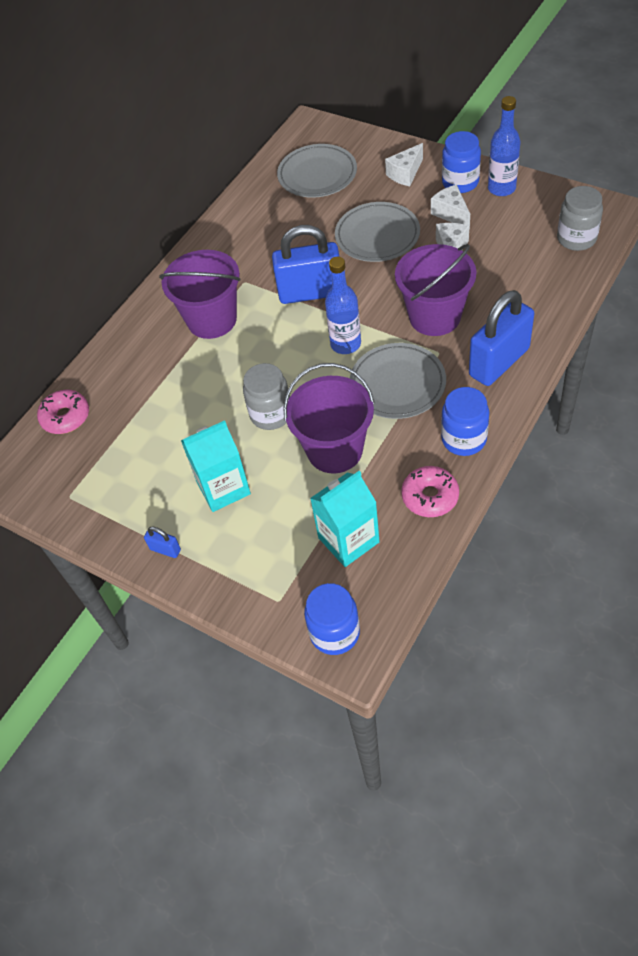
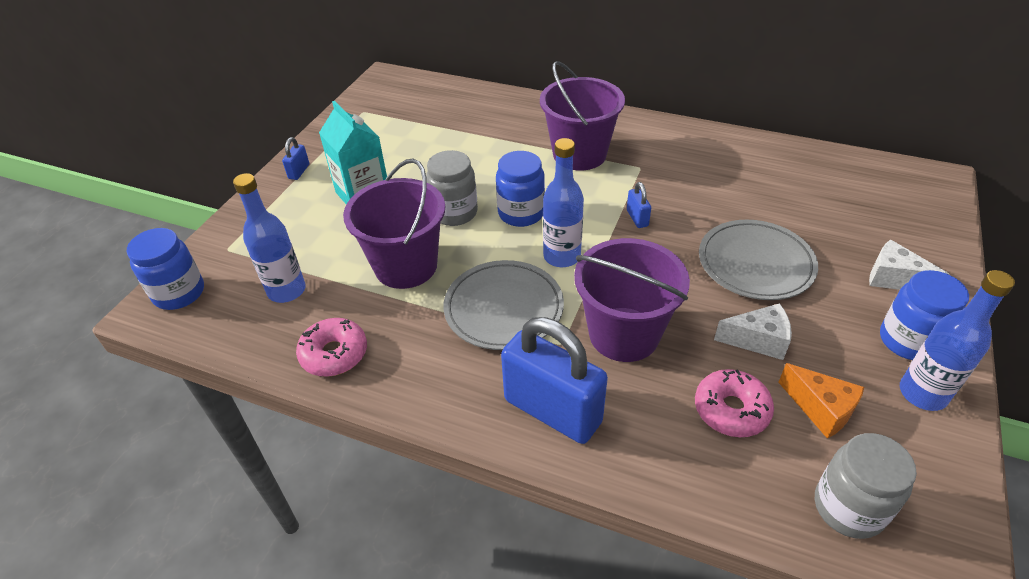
camera: 75 degrees right, 10 degrees down
(66, 417) = (448, 94): pink donut -> pink donut (731, 410)
(310, 292) = (637, 218): blue padlock -> blue padlock, size x0.42
(317, 175) = (844, 198): grey plate -> none
(348, 540) = (287, 290): turquoise carton -> blue bottle
(451, 214) = (833, 335): white cheese -> none
(464, 439) = (418, 380): blue jar -> blue jar (521, 213)
(509, 233) = (821, 409): none -> orange cheese

